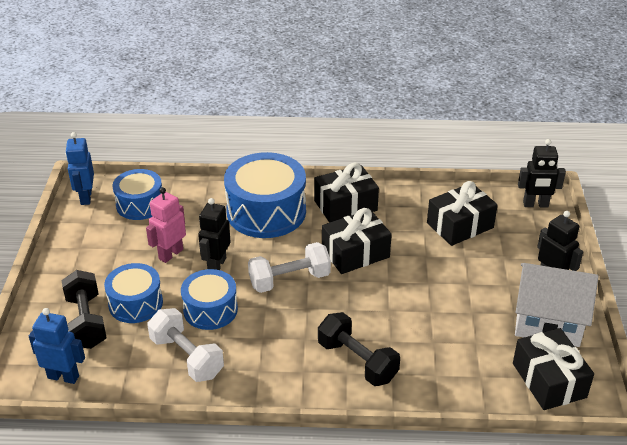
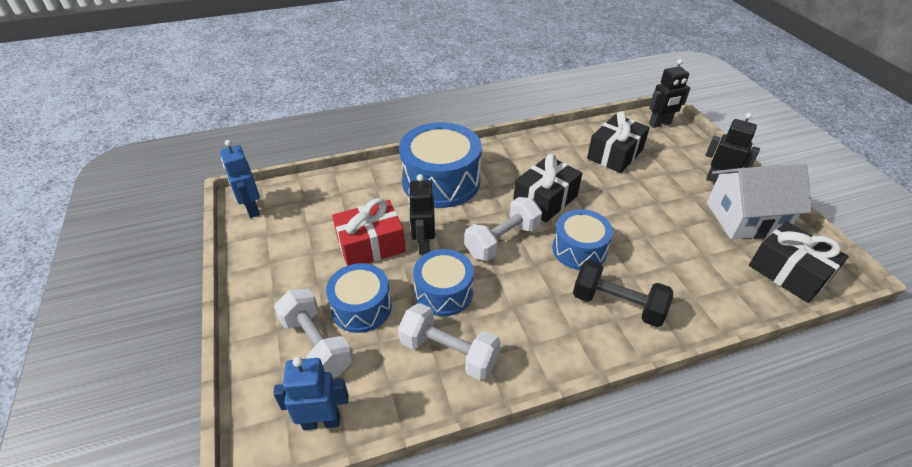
camera: 20 degrees left, 5 degrees up
(86, 321) = (317, 344): black dumbbell -> white dumbbell
(140, 204) = (313, 203): blue drum -> blue drum (579, 249)
(170, 254) = (371, 245): pink robot -> red gift
(345, 205) = (508, 159): black gift -> none

